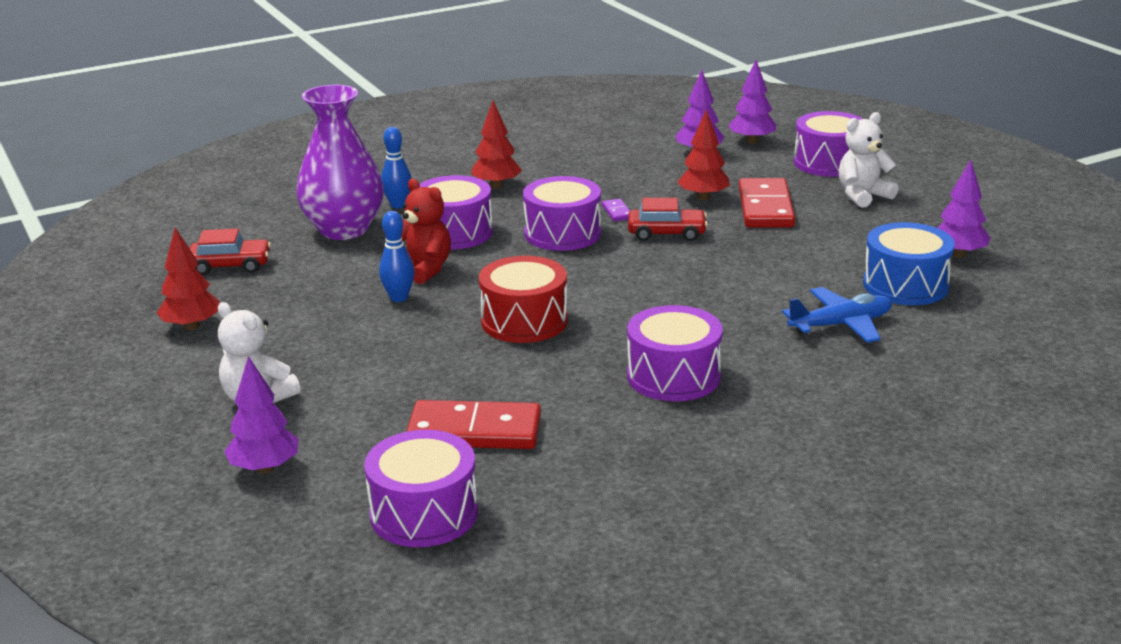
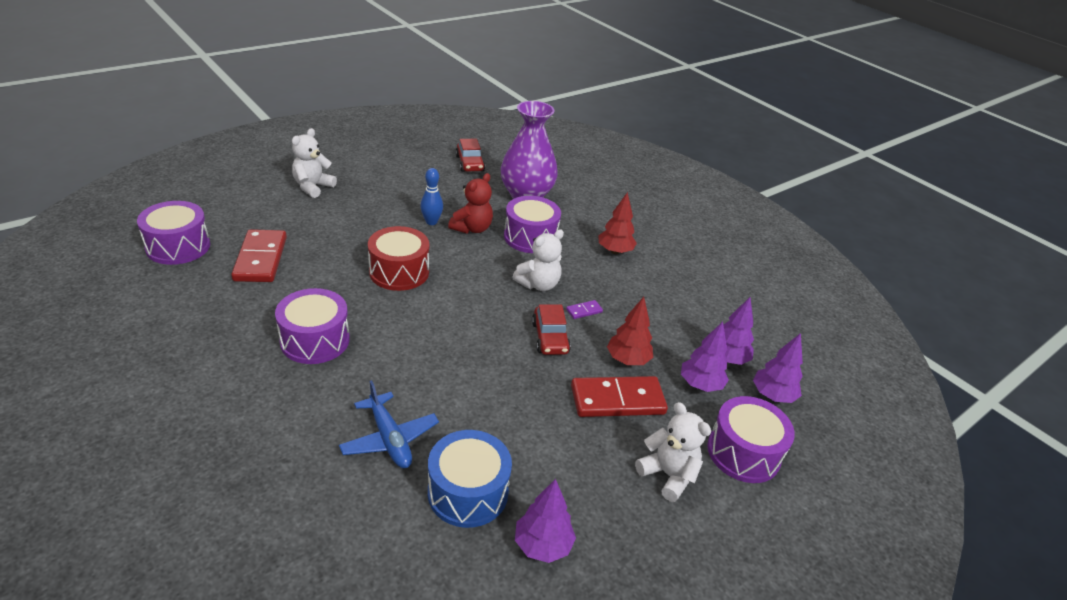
camera: 75 degrees right, 10 degrees up
(191, 326) = (395, 160): red tree -> none
(265, 468) = (239, 196): purple tree -> purple tree (700, 385)
(398, 205) = (569, 212): blue bowling pin -> none
(562, 233) = (538, 284): purple drum -> white teddy bear

